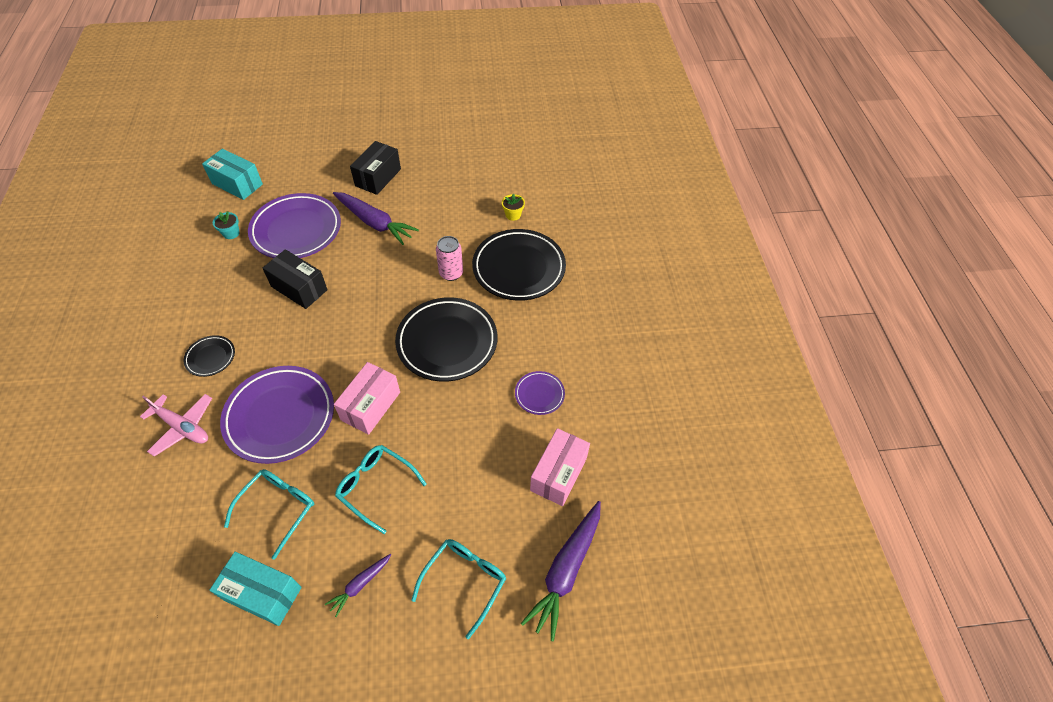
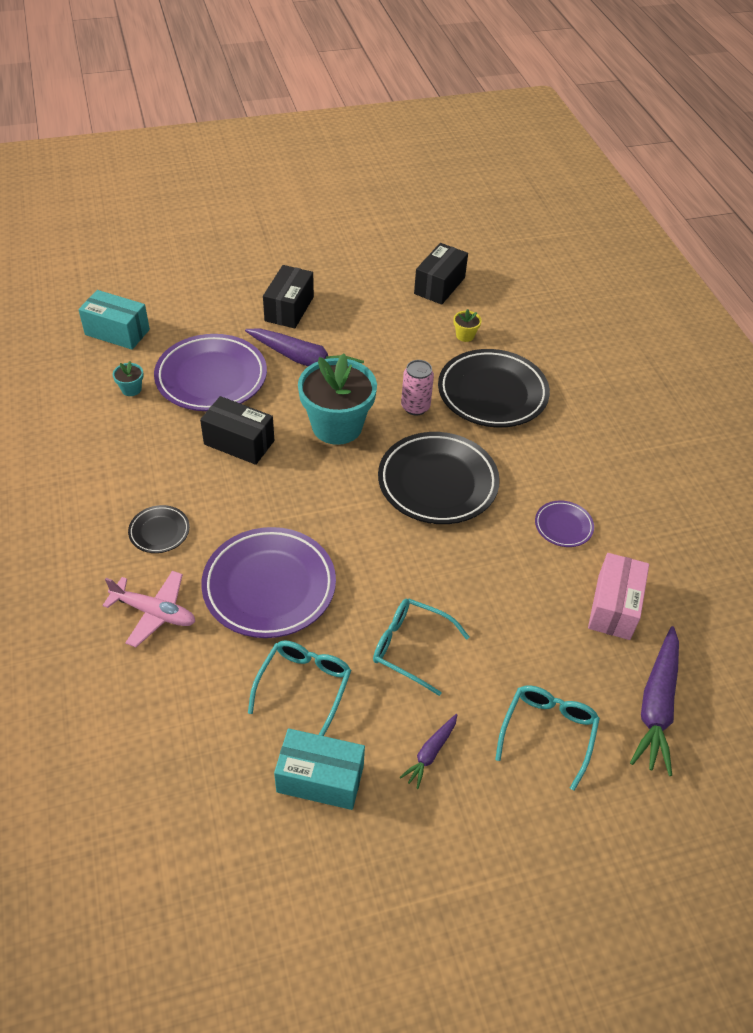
camera: 10 degrees left, 5 degrees down
(370, 406) = (373, 562): pink box -> none
(382, 283) = (337, 426): none -> turquoise flower pot
(506, 169) = (439, 286): none -> black box

